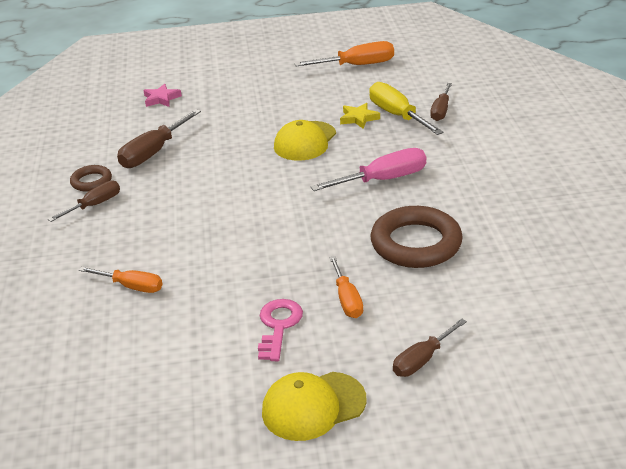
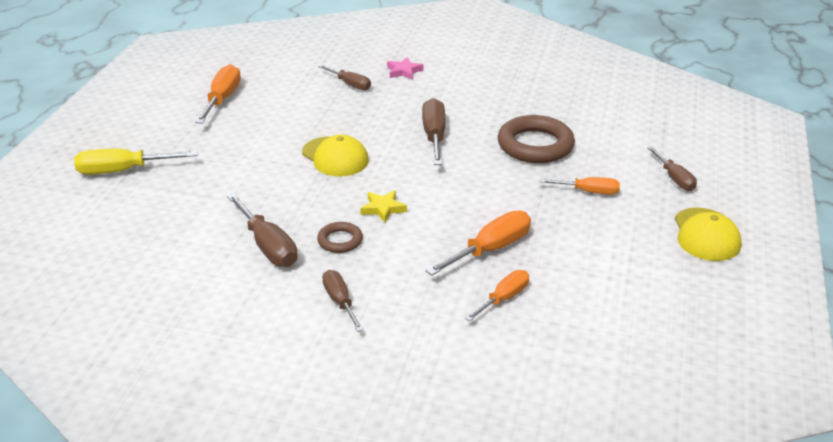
camera: 70 degrees left, 0 degrees up
(91, 181) = (289, 297): brown ring -> brown ring (340, 241)
(161, 99) = (153, 221): pink star -> pink star (404, 71)
(205, 261) = (490, 249): none -> orange screwdriver
(278, 326) = (605, 230): pink key -> none
(358, 118) = (322, 122): yellow star -> yellow star (383, 209)
(383, 180) = (434, 136): pink screwdriver -> brown screwdriver
(397, 115) = (337, 104): yellow screwdriver -> yellow screwdriver (123, 171)

